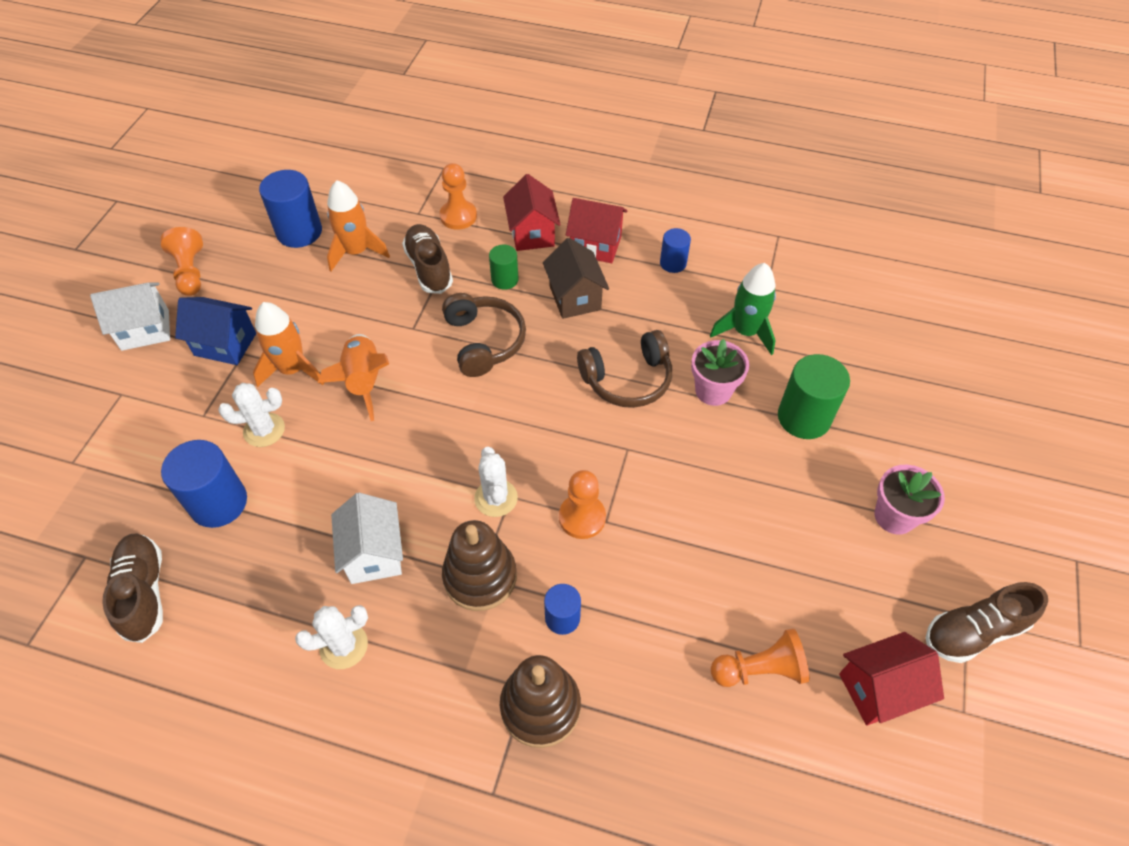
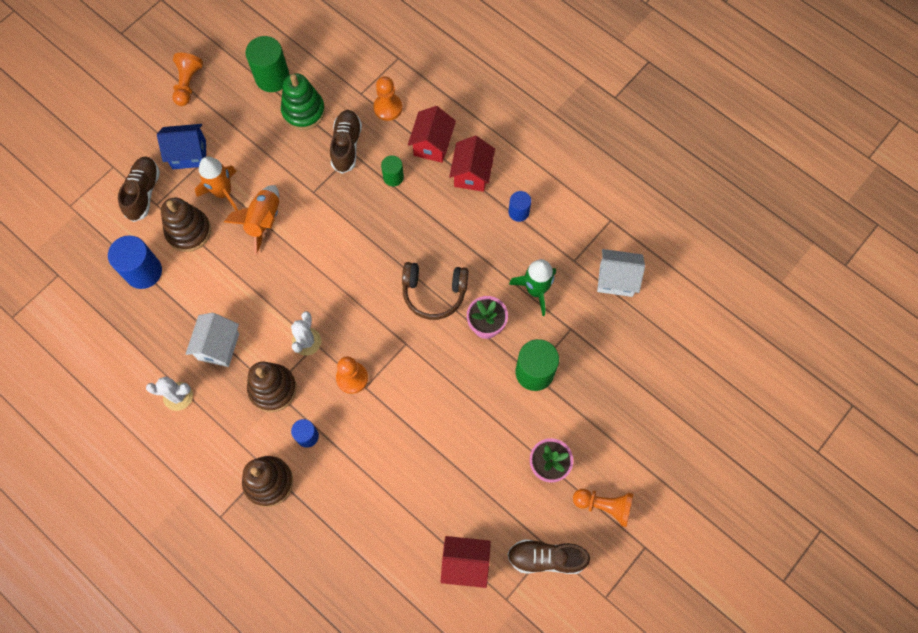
camera: 25 degrees right, 15 degrees up
(144, 592) = (82, 313): brown shoe -> brown shoe (143, 193)
(145, 330) = (143, 121): white house -> white house (616, 279)
(225, 344) = (189, 154): blue house -> blue house turned 45 degrees counterclockwise
(264, 430) = (188, 231): white cactus -> brown stacking toy
(299, 232) = (272, 77): blue cylinder -> green cylinder
(356, 252) = (303, 111): orange rocket -> green stacking toy
(484, 341) = (354, 222): brown headphones -> none
(575, 298) = (433, 213): brown house -> none
(595, 246) = (472, 174): red house -> red house turned 60 degrees clockwise
(759, 669) = (403, 519): orange pawn -> orange pawn (604, 506)

